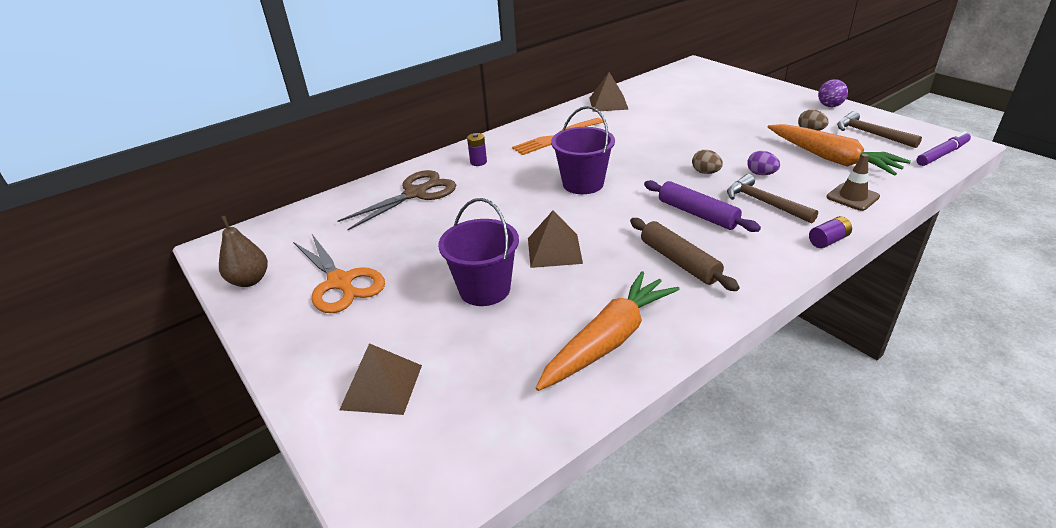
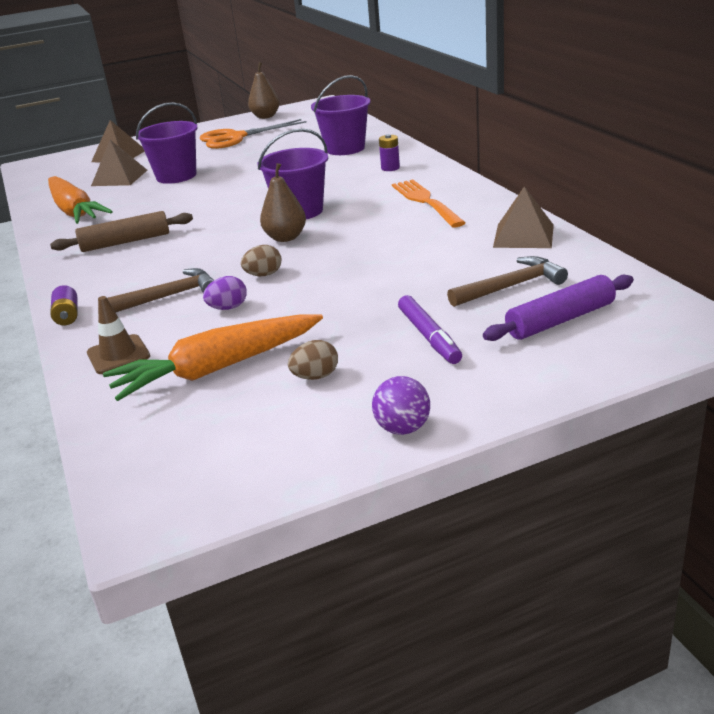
camera: 105 degrees right, 5 degrees down
(415, 194) = (345, 148): brown scissors -> purple bucket
(554, 250) = (198, 197): brown pyramid -> brown pyramid (119, 178)
(638, 178) = (285, 238): none -> brown pear
(697, 214) = (186, 259): purple rolling pin -> purple rolling pin (560, 320)
(871, 134) = (260, 433): brown hammer -> brown hammer (510, 286)
(942, 154) = (135, 480): purple marker -> purple marker (429, 336)

